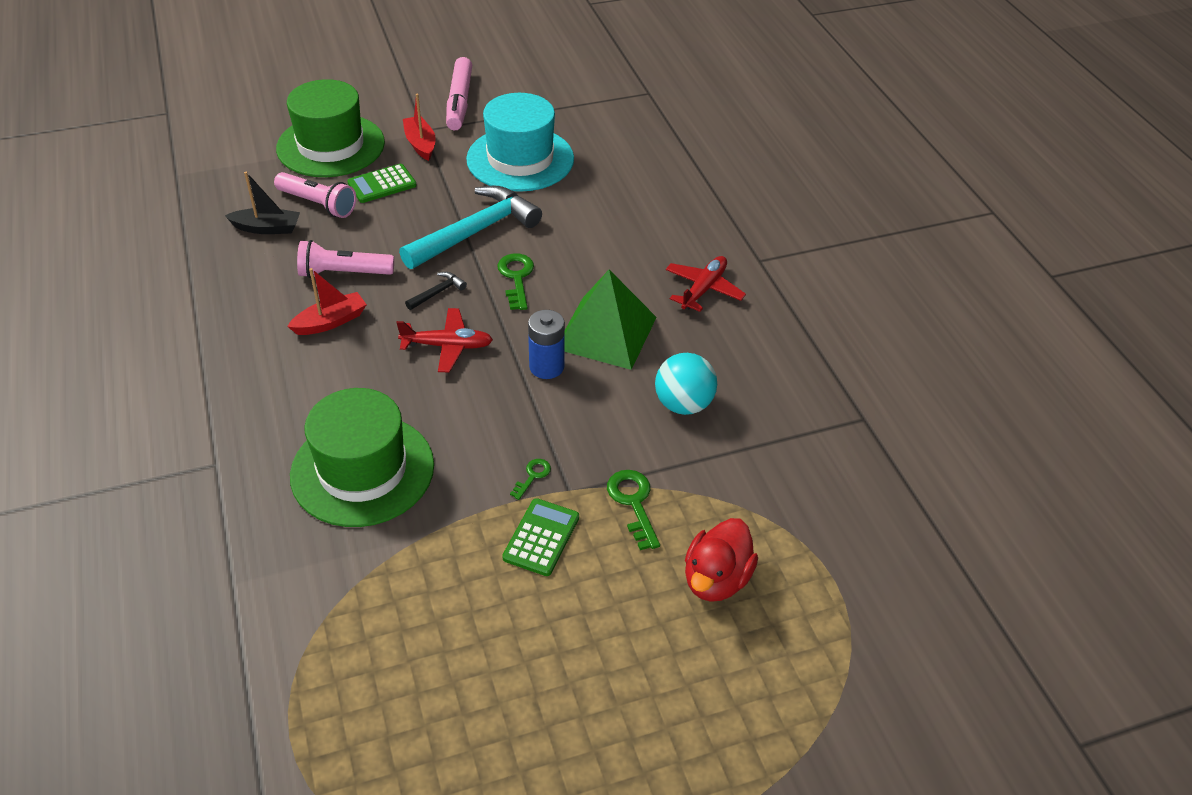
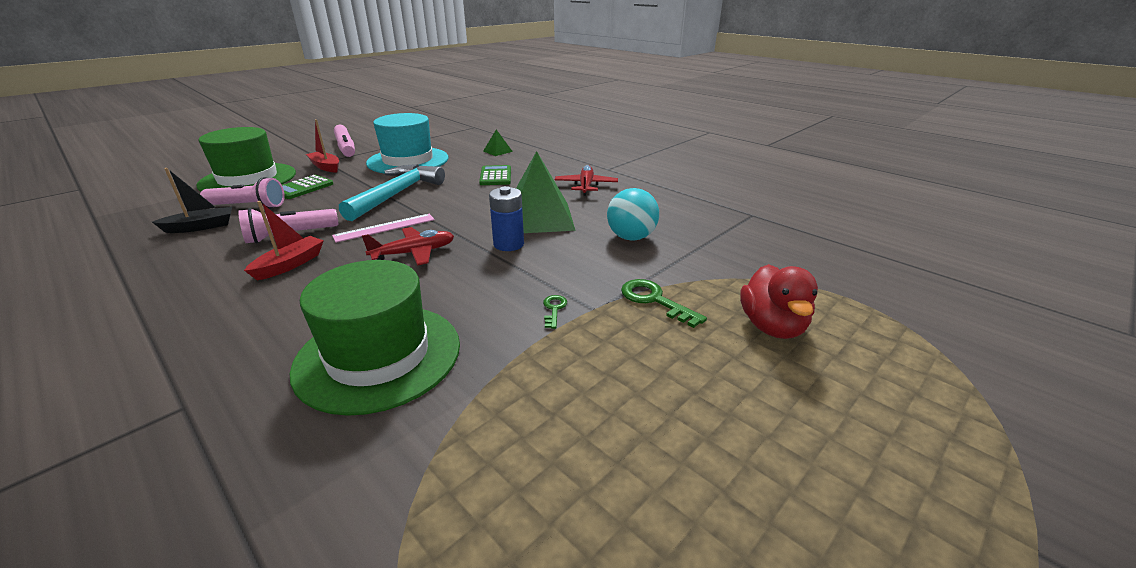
camera: 25 degrees left, 15 degrees down
(437, 292) = (385, 228): black hammer -> pink ruler
(516, 278) = (446, 208): green key -> none
(541, 537) = (600, 349): green calculator -> green calculator (495, 176)
(643, 170) = (497, 151): none -> green pyramid

